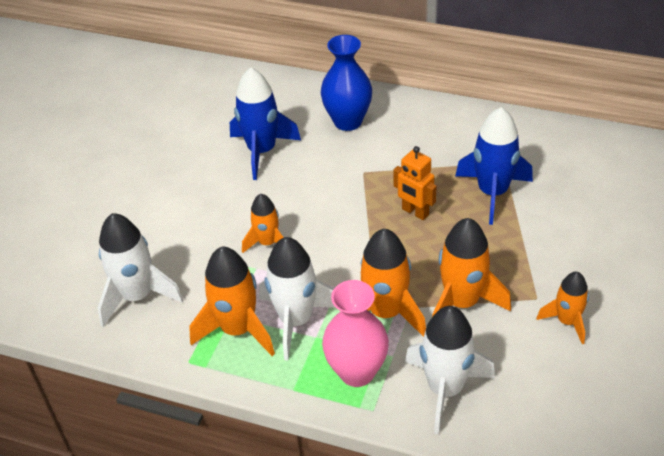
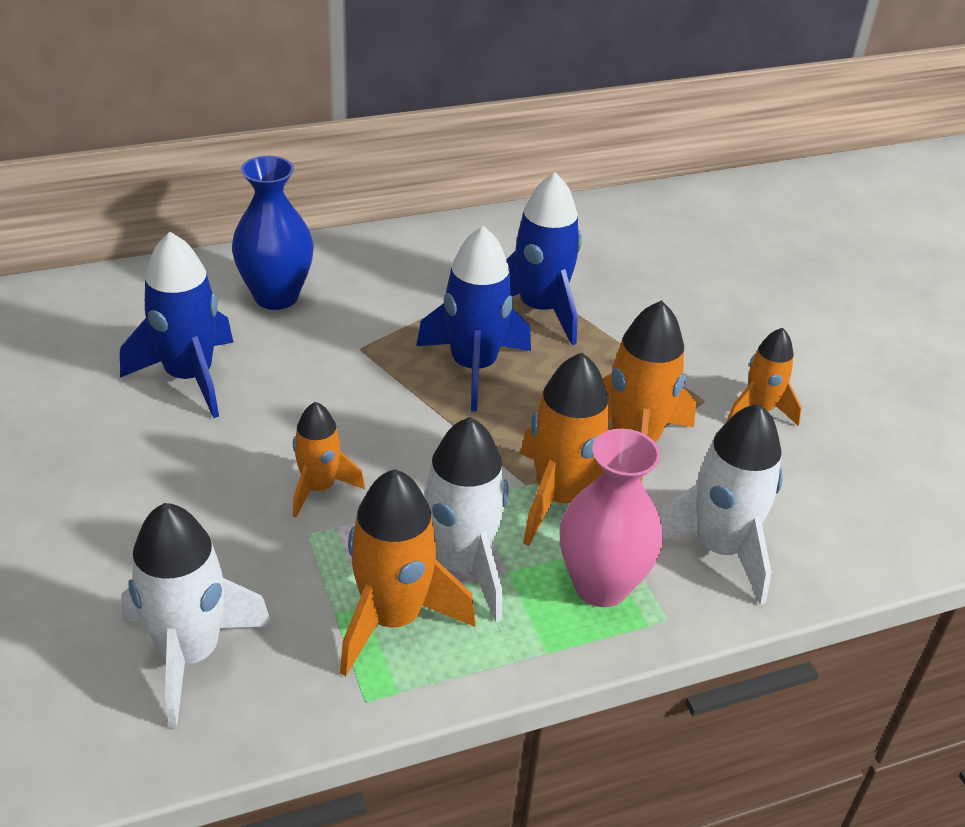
camera: 45 degrees left, 5 degrees down
(415, 212) = (473, 367): orange robot -> blue rocket

